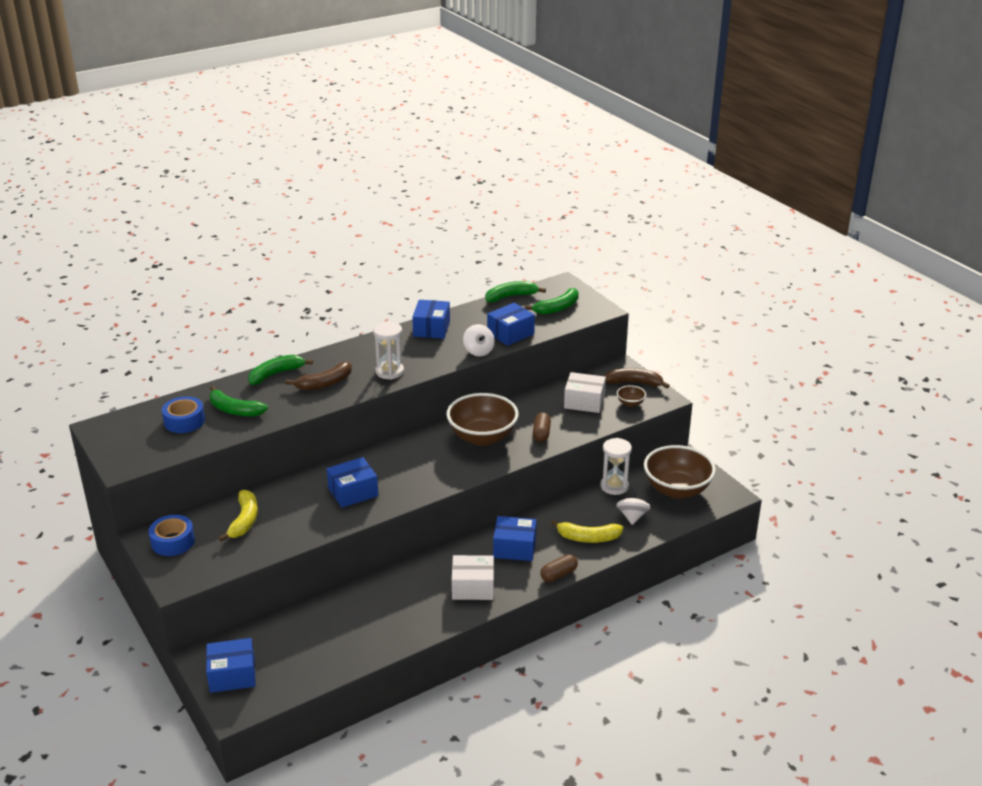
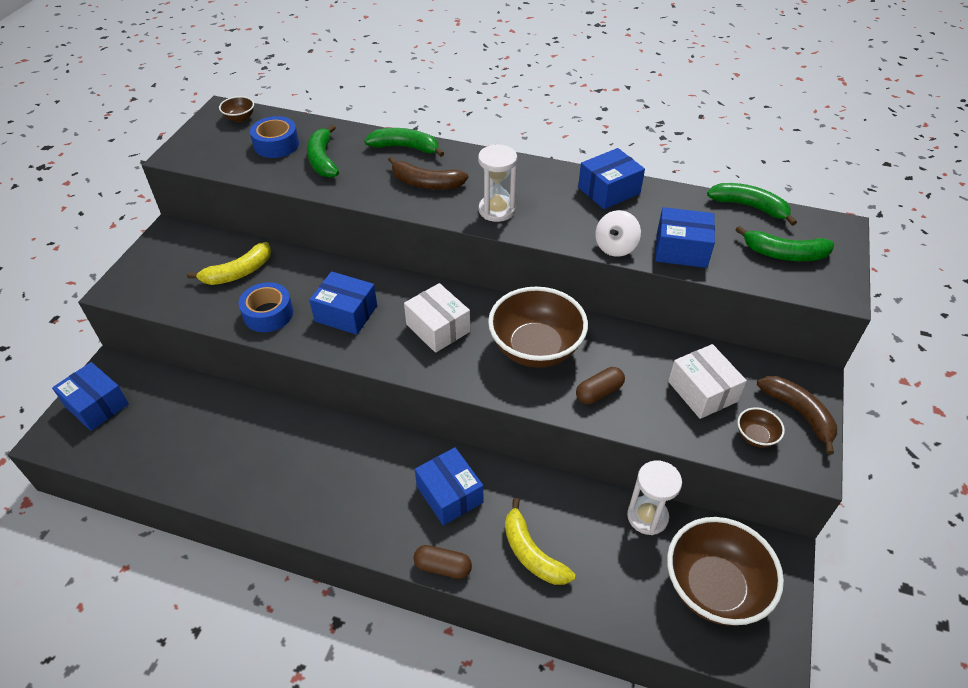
camera: 50 degrees right, 15 degrees up
(123, 424) = (240, 118): none -> brown bowl
(173, 541) = (173, 251): blue tape -> blue tape (268, 314)
(473, 587) = (355, 501): white box -> white box (438, 328)
(632, 516) = (614, 573): white spinning top -> none

